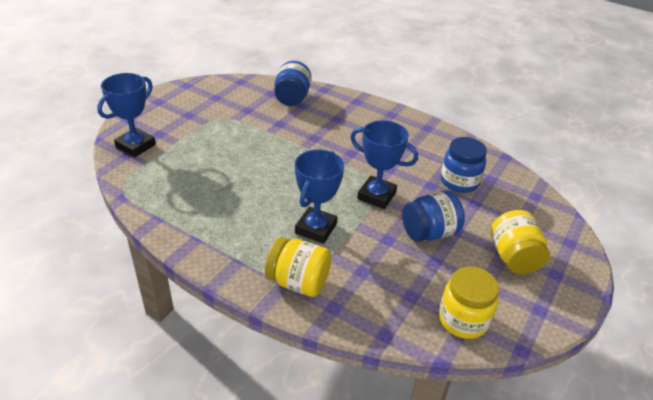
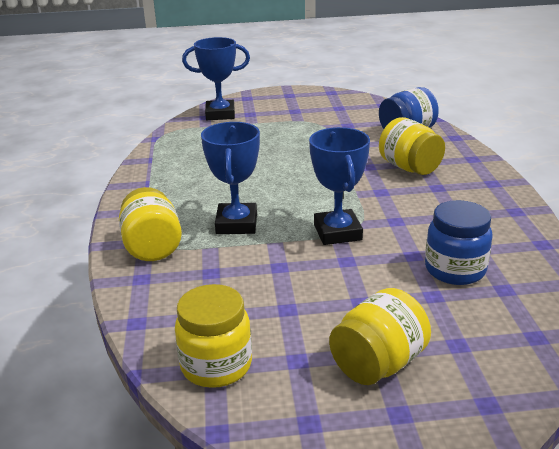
camera: 55 degrees right, 10 degrees down
(316, 228) = (236, 224): blue trophy -> blue trophy turned 75 degrees counterclockwise
(337, 126) = (409, 168): none -> yellow jar
(429, 232) = (329, 286): blue jar -> none

